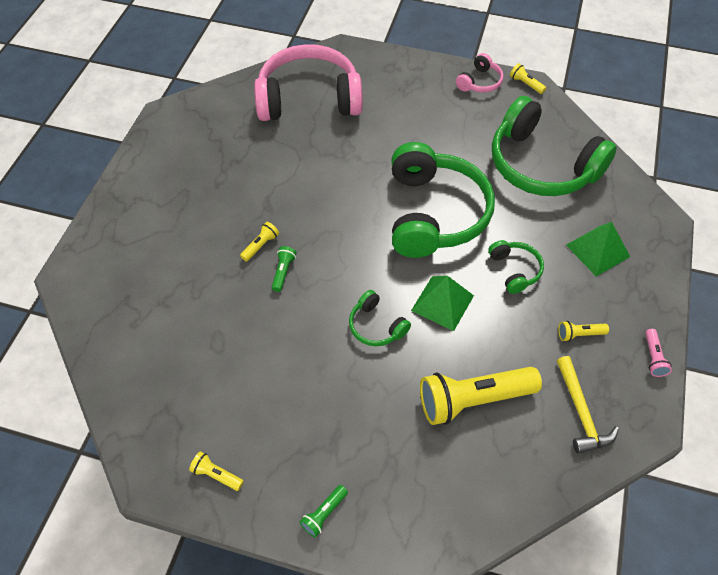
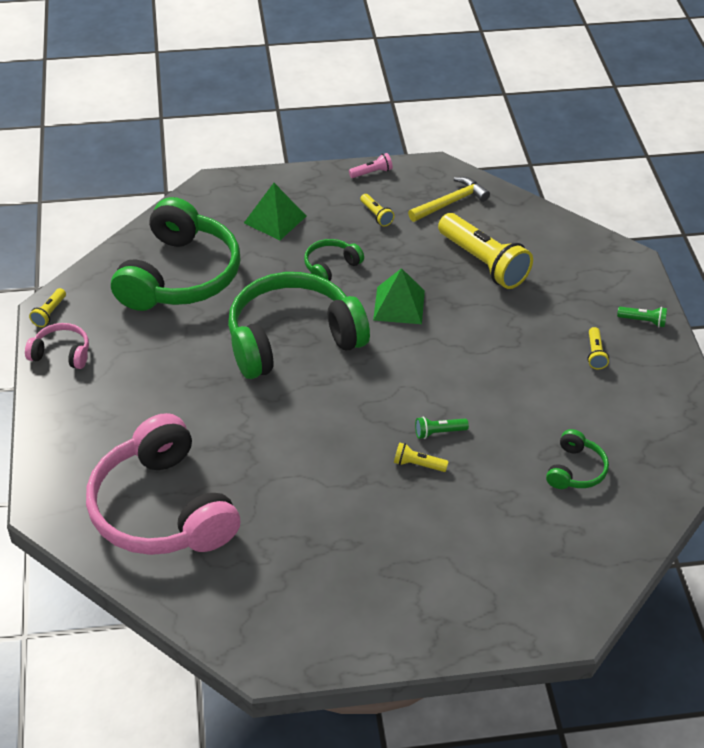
camera: 115 degrees left, 10 degrees down
(216, 475) = (668, 398): yellow flashlight -> yellow flashlight (595, 354)
(376, 326) = (454, 342): green headphones -> green headphones (575, 470)

